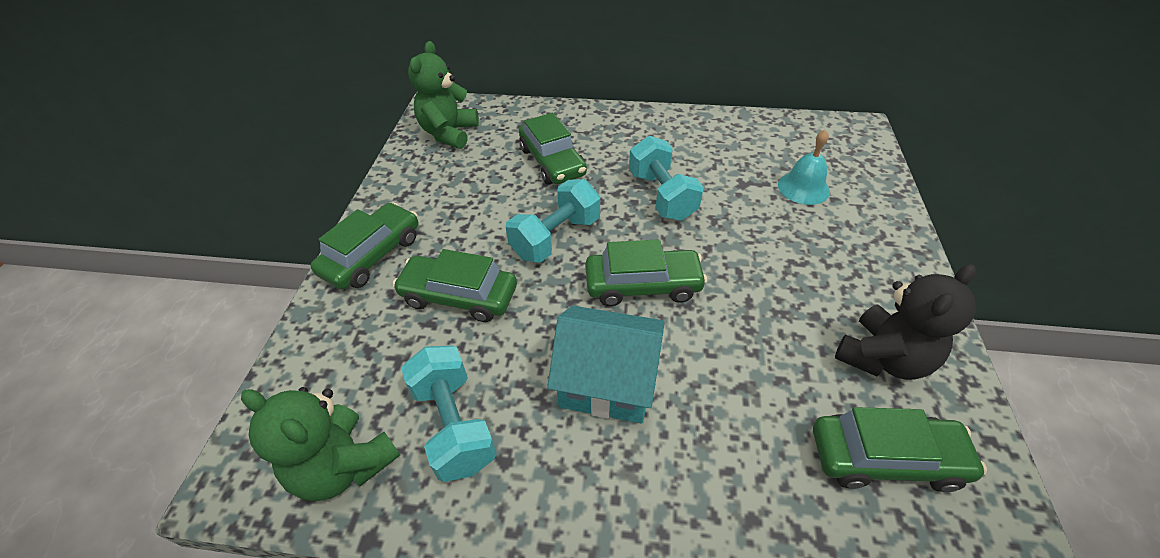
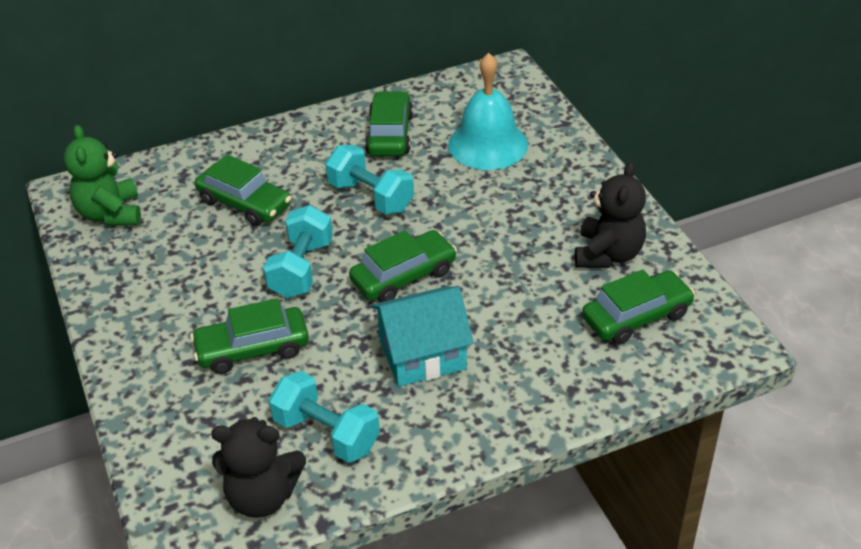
camera: 30 degrees left, 5 degrees down
(344, 465) = (262, 496): green teddy bear -> black teddy bear
(372, 255) = (139, 352): green car -> green car (390, 134)
(803, 188) = (488, 144): turquoise bell -> turquoise bell, size x1.65

